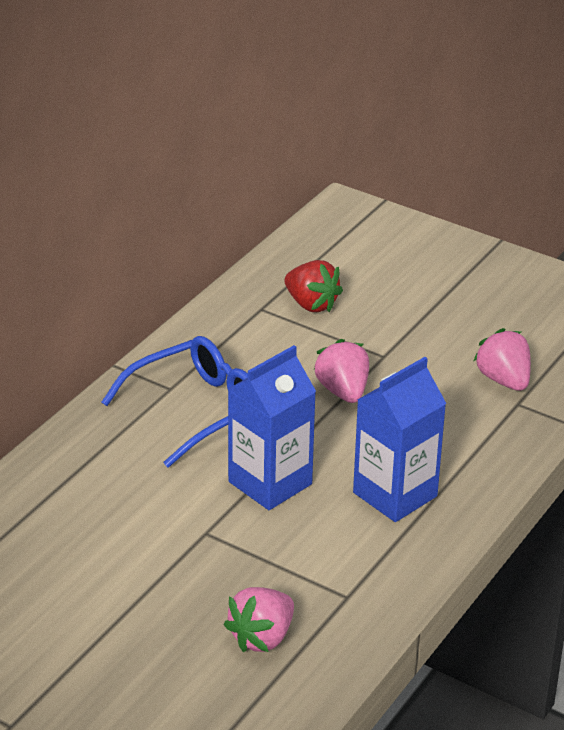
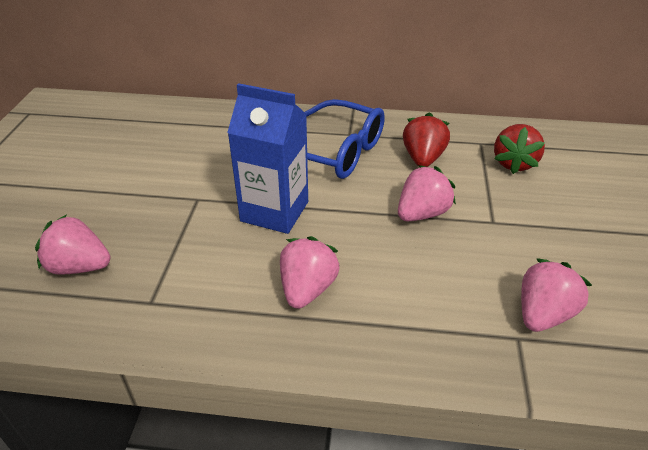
camera: 65 degrees right, 5 degrees up
(258, 356) = (423, 158): none -> red strawberry
(395, 494) = (307, 289): blue carton -> pink strawberry

